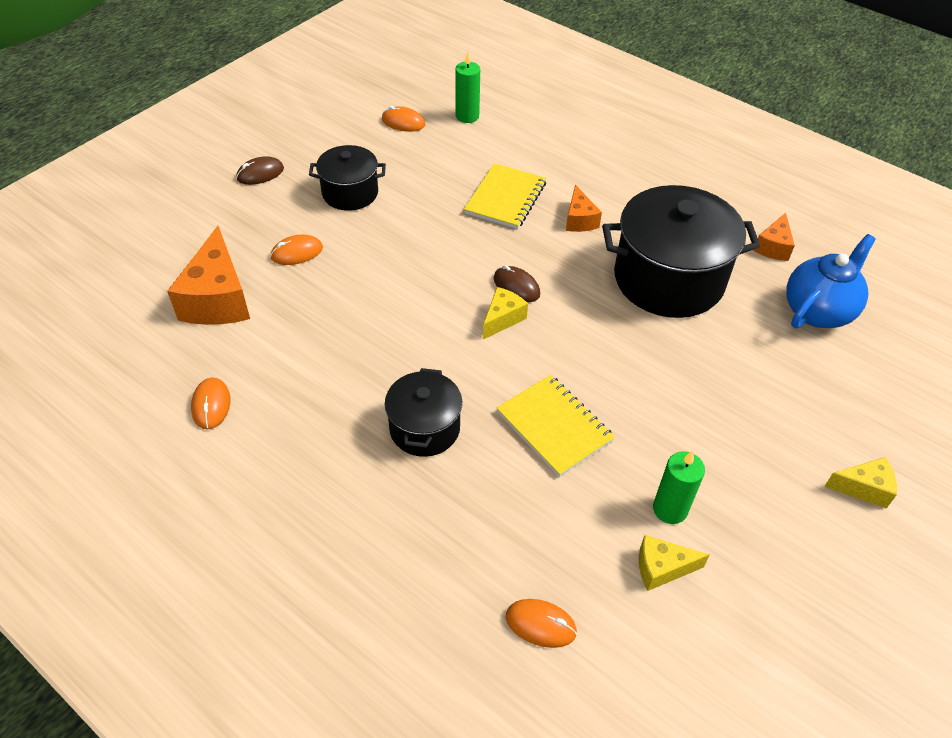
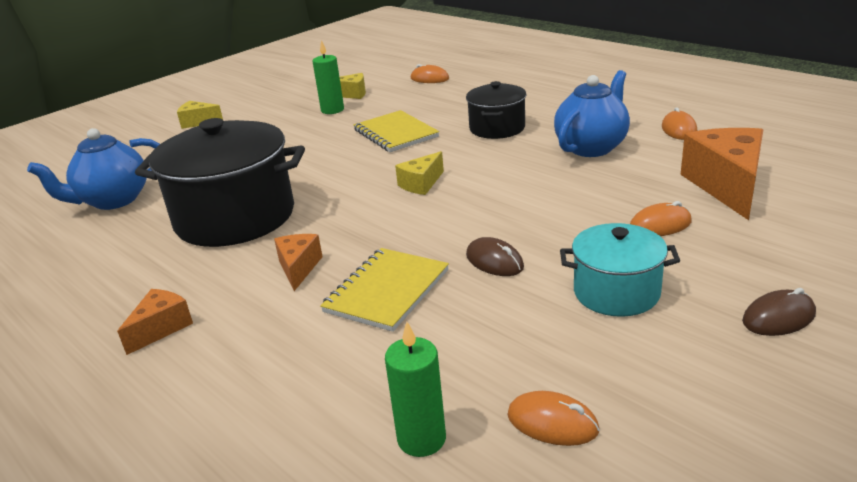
camera: 170 degrees left, 20 degrees down
(320, 374) = (591, 147): none -> blue teapot
(350, 193) = (616, 292): black pot -> turquoise pot
(516, 286) = (400, 206): brown mouse -> brown mouse (494, 261)
(773, 247) = (93, 248): orange cheese -> orange cheese (161, 328)

